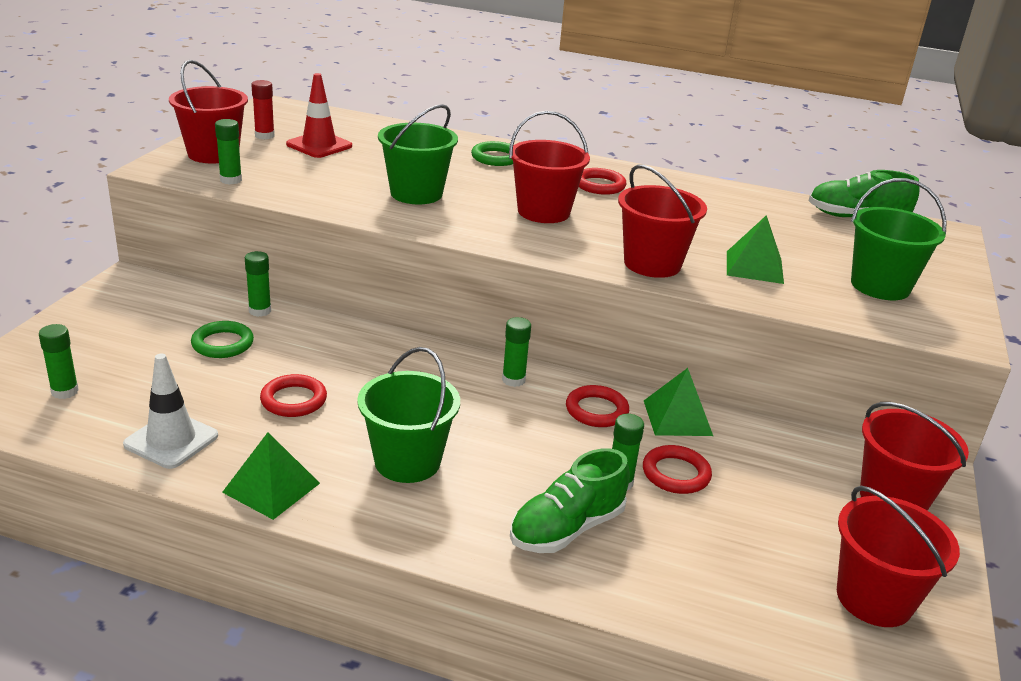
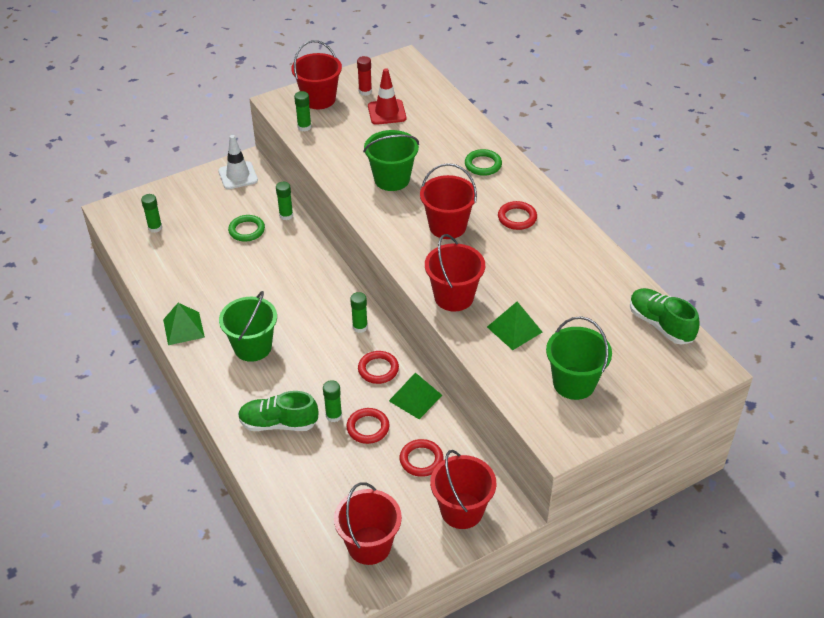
camera: 45 degrees right, 15 degrees up
(171, 440) = (170, 279): white traffic cone -> white traffic cone (238, 176)
(294, 400) = (242, 283): red ring -> red ring (421, 460)

